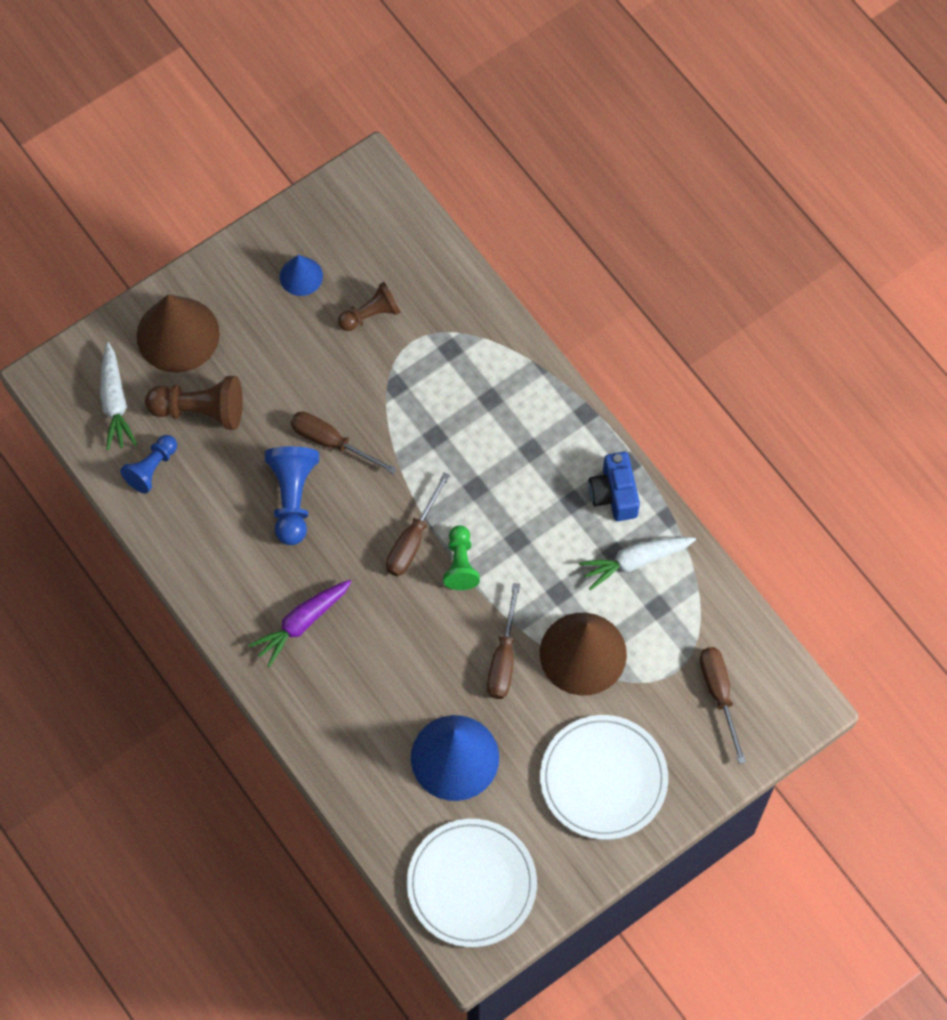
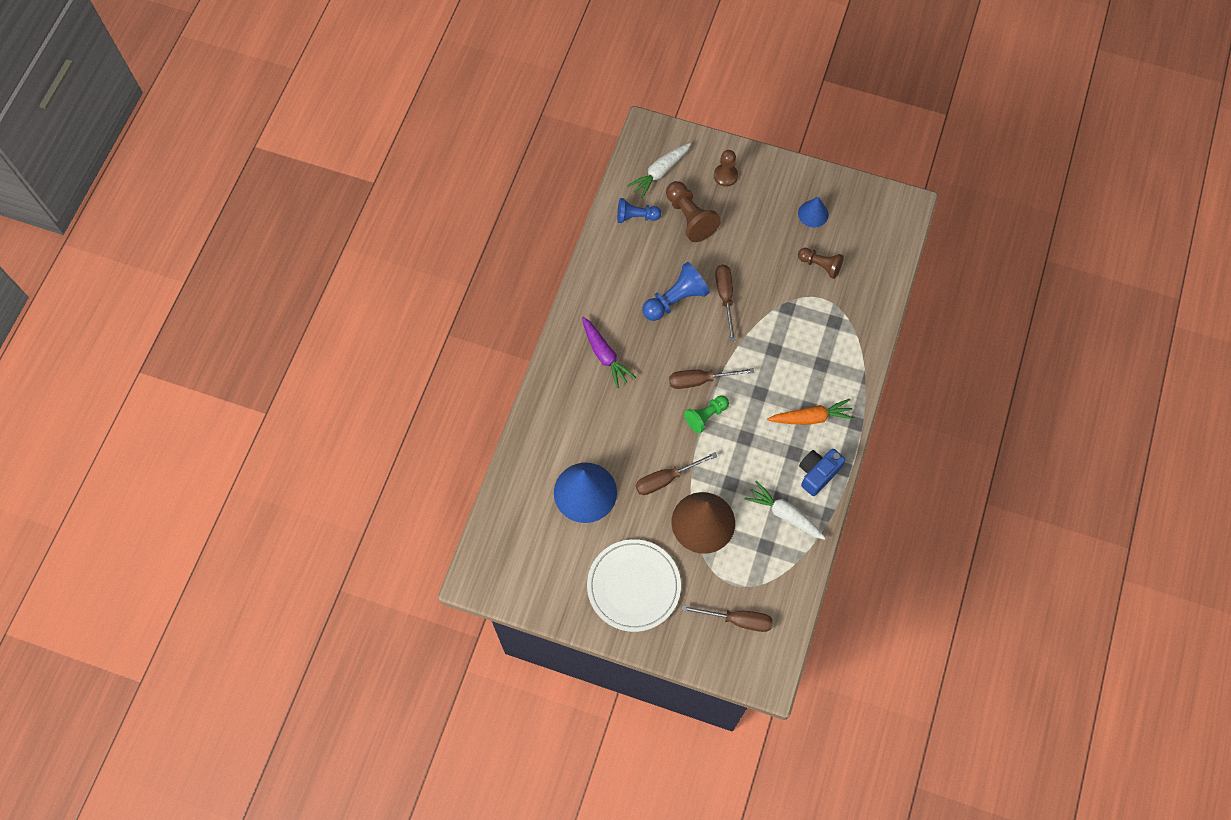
camera: 55 degrees right, 0 degrees up
(178, 334) = (725, 176): brown cone -> brown pawn
(302, 623) = (604, 355): purple carrot -> purple carrot turned 135 degrees counterclockwise
(471, 884) = (515, 553): white plate -> none
(544, 454) = (811, 417): none -> orange carrot
(719, 694) = (737, 620): brown screwdriver -> brown screwdriver turned 60 degrees clockwise

